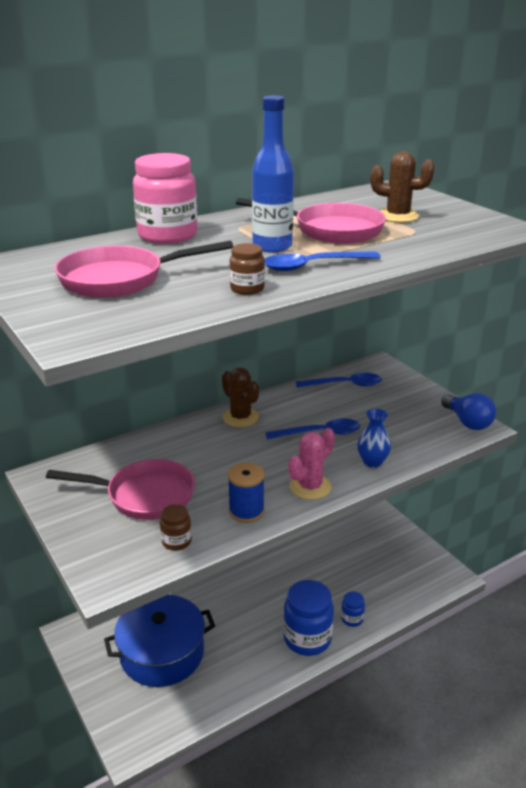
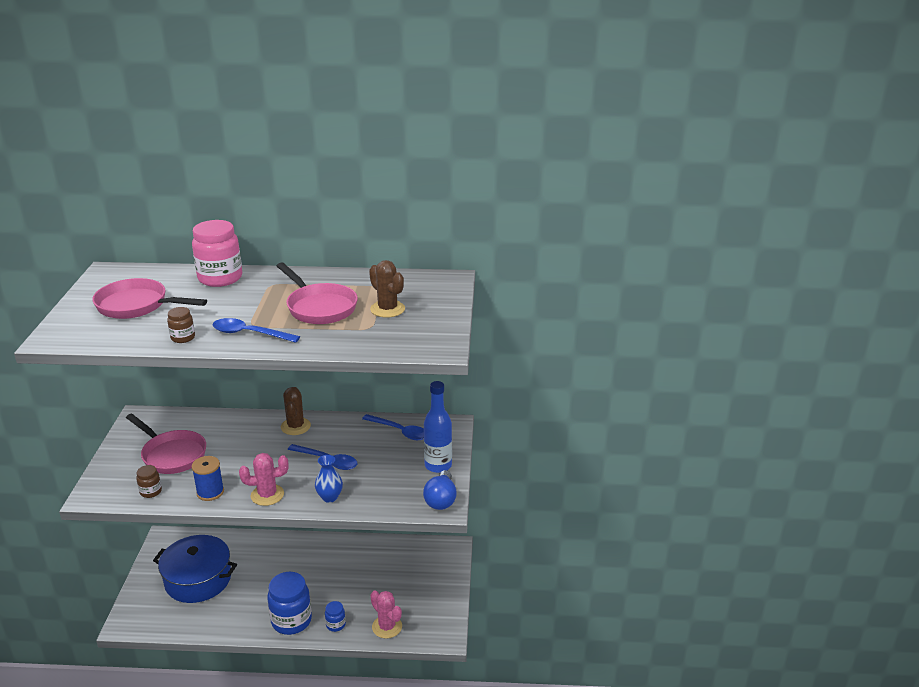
camera: 35 degrees right, 0 degrees up
(272, 246) = (258, 309): blue bottle -> blue bottle (438, 465)
(397, 595) = (387, 627): none -> pink cactus

